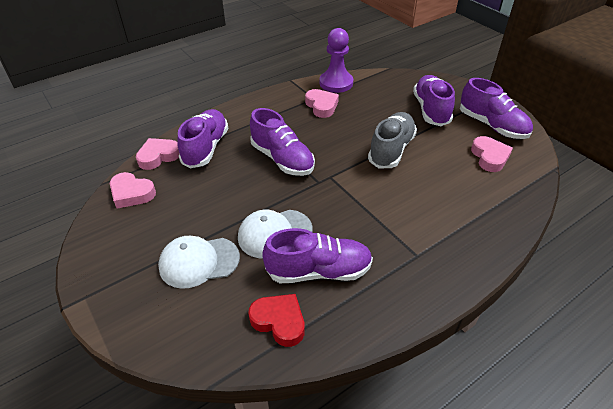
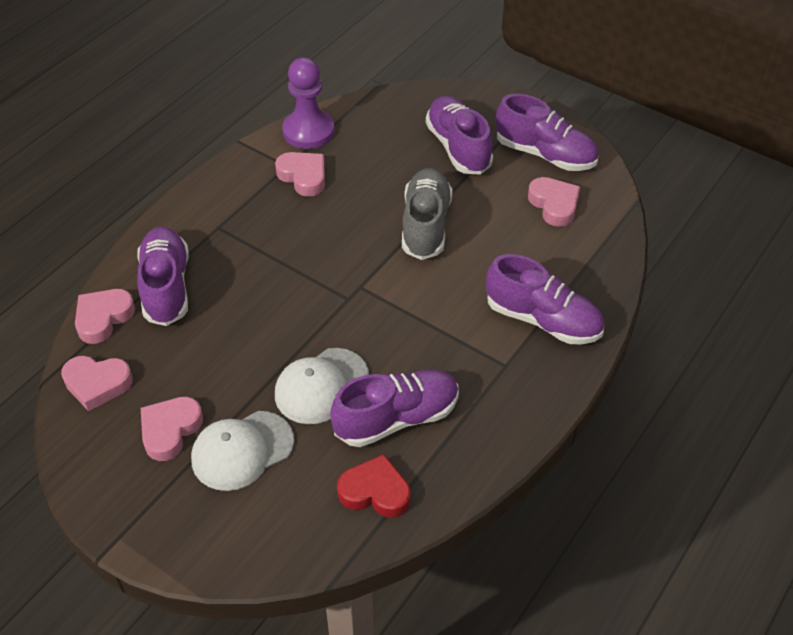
camera: 20 degrees left, 5 degrees up
(159, 234) = (170, 430): none -> pink heart
(282, 159) = (284, 277): purple shoe -> purple shoe (543, 320)

